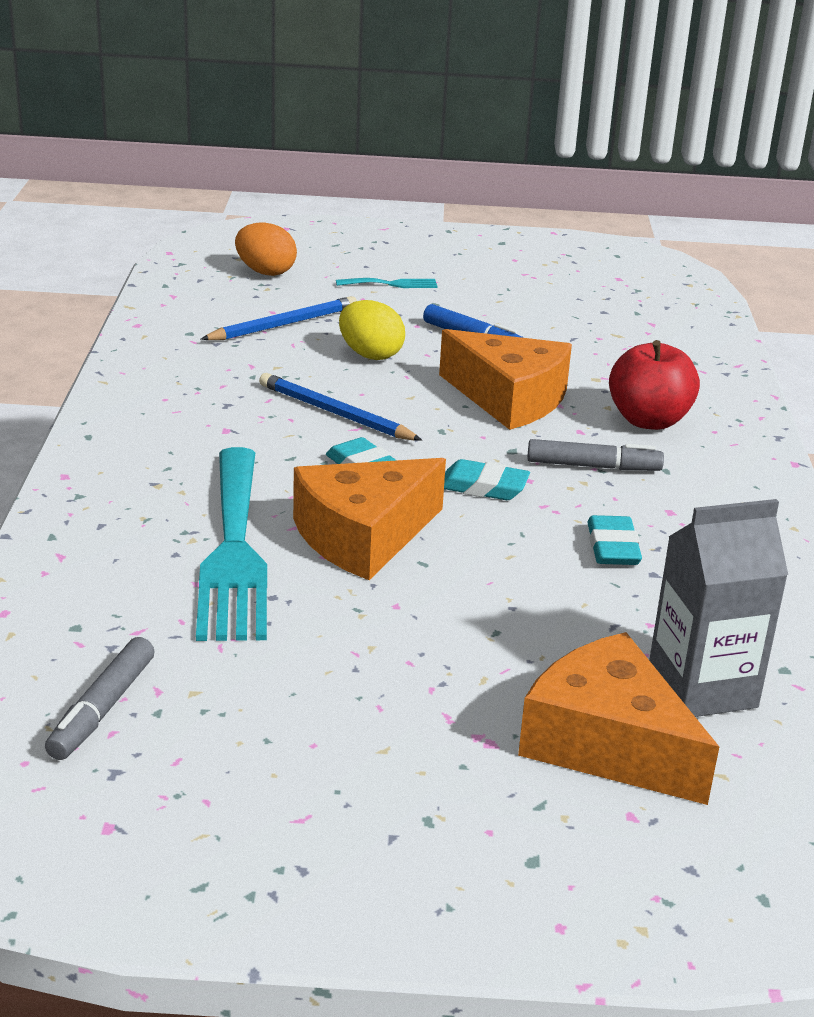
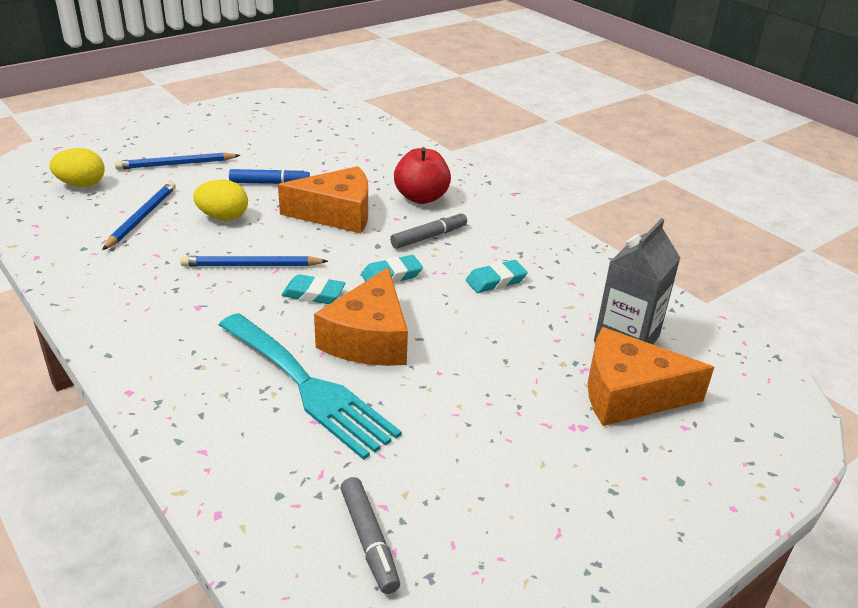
camera: 40 degrees left, 5 degrees up
(265, 272) = (81, 184): orange egg -> yellow egg
(391, 284) = (176, 164): turquoise fork -> blue pencil
(613, 547) = (496, 281): turquoise eraser -> turquoise eraser turned 75 degrees counterclockwise

